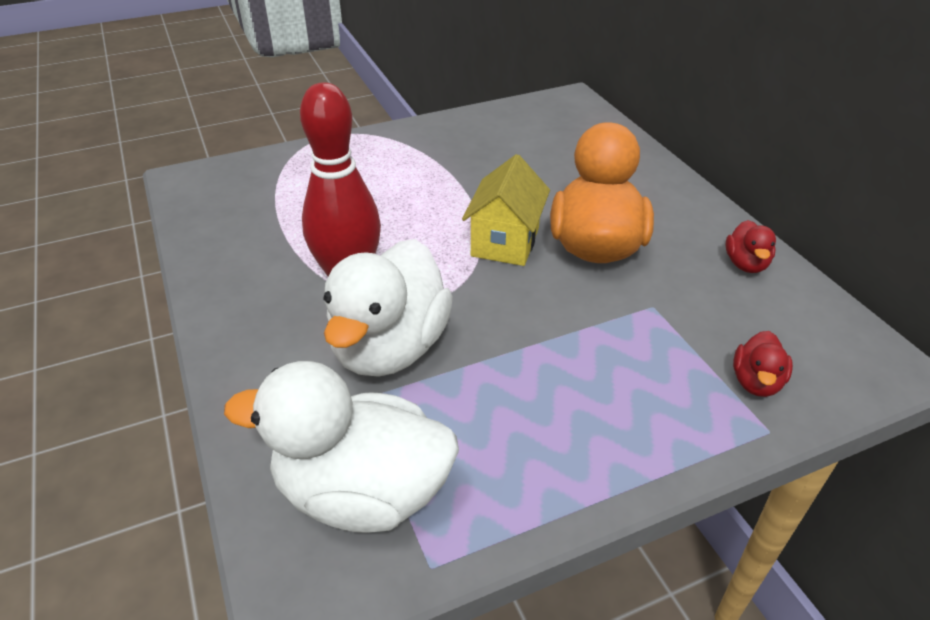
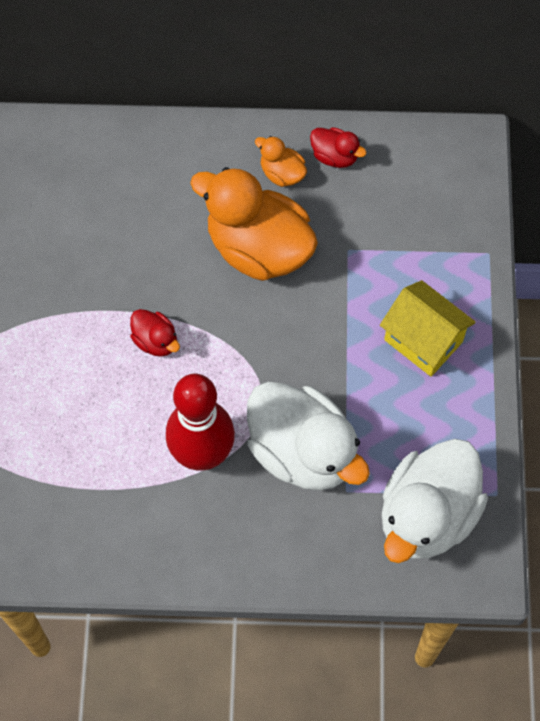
camera: 65 degrees left, 25 degrees up
(505, 242) = (217, 313): yellow house -> yellow house (423, 341)
(688, 236) = (282, 173): none -> orange duck
(756, 382) = (448, 232): red duck -> red duck (156, 341)

